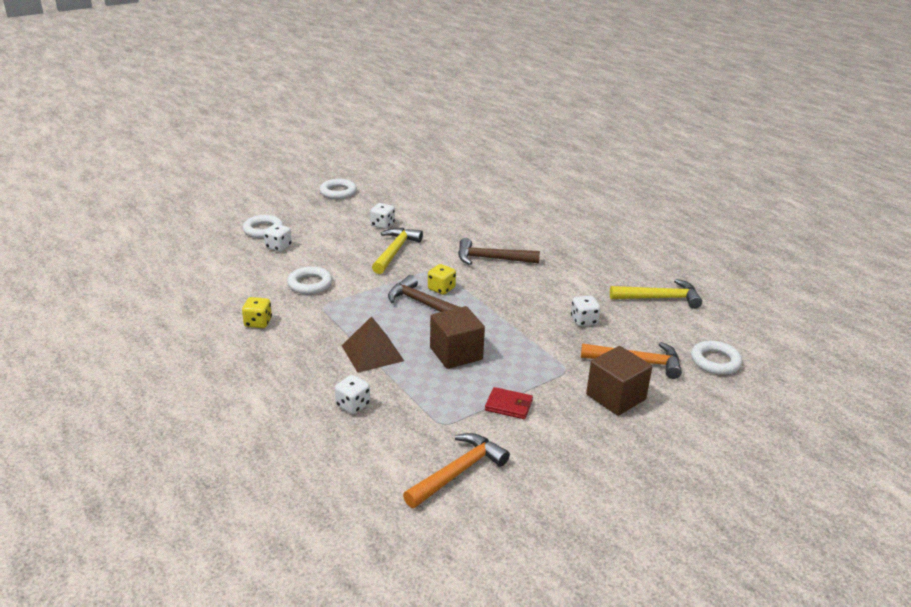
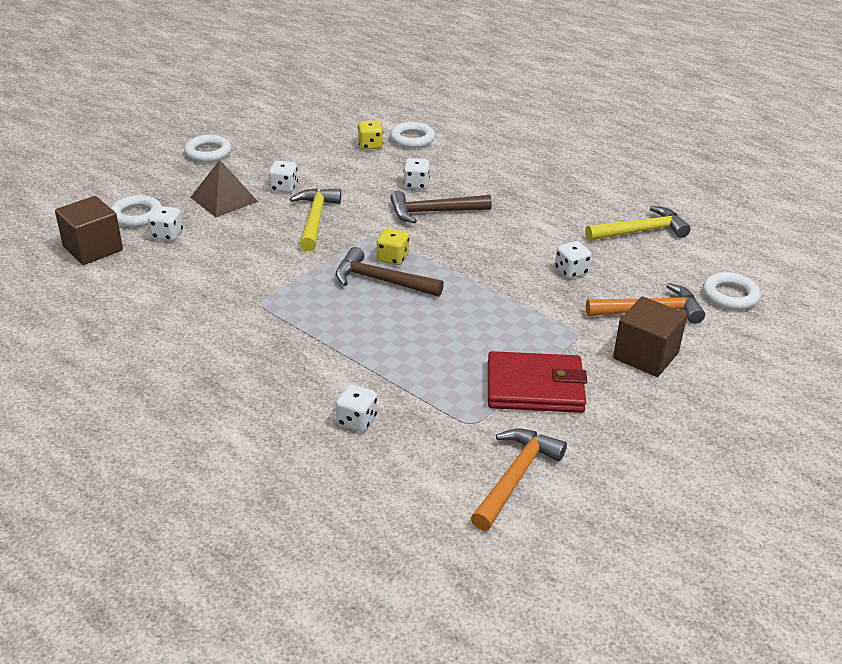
camera: 15 degrees left, 5 degrees up
(258, 323) = (189, 337): yellow dice -> yellow dice (370, 145)
(310, 284) = (230, 277): white ring -> white ring (412, 139)
(372, 353) = (349, 352): brown pyramid -> brown pyramid (224, 199)
(456, 353) = (447, 335): brown cube -> brown cube (93, 249)
(487, 236) = (416, 185): none -> white dice
(508, 405) = (535, 387): red wallet -> red wallet, size x1.92

